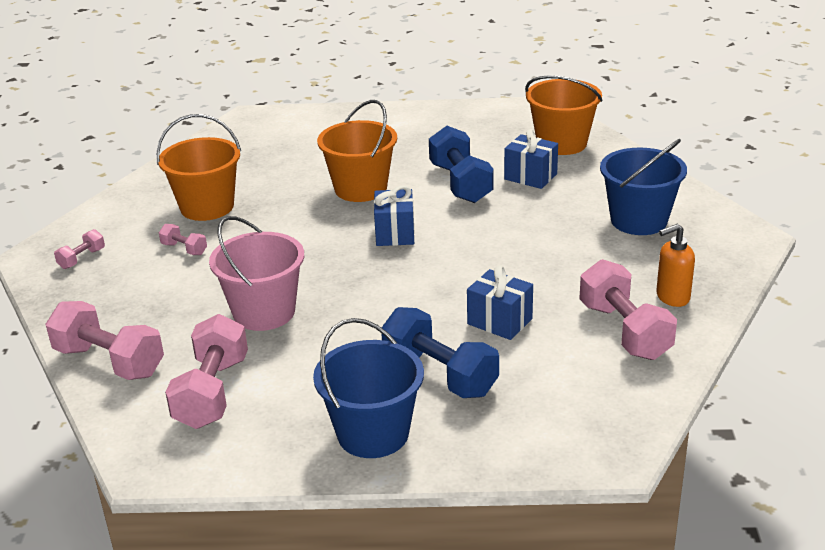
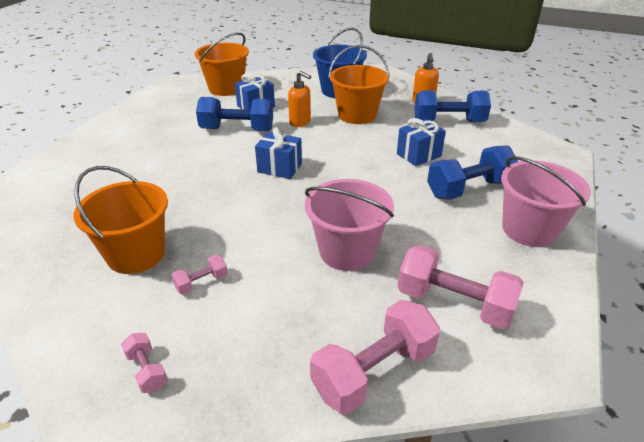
camera: 70 degrees left, 5 degrees up
(360, 189) = (199, 168): orange bucket -> orange bucket (357, 115)
(373, 434) = (529, 229): blue bucket -> pink bucket
(514, 217) = (300, 122): none -> orange soap dispenser
(624, 331) = (449, 122): pink dumbbell -> blue dumbbell

